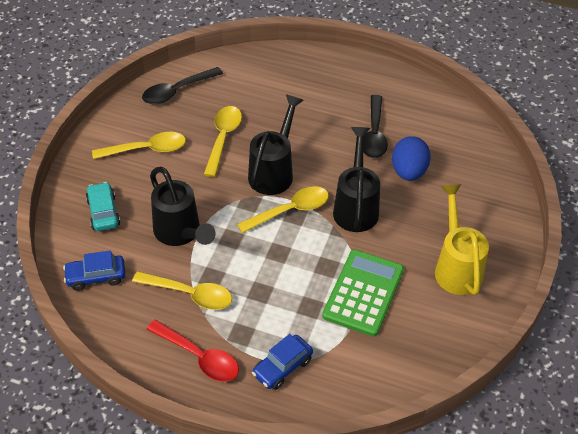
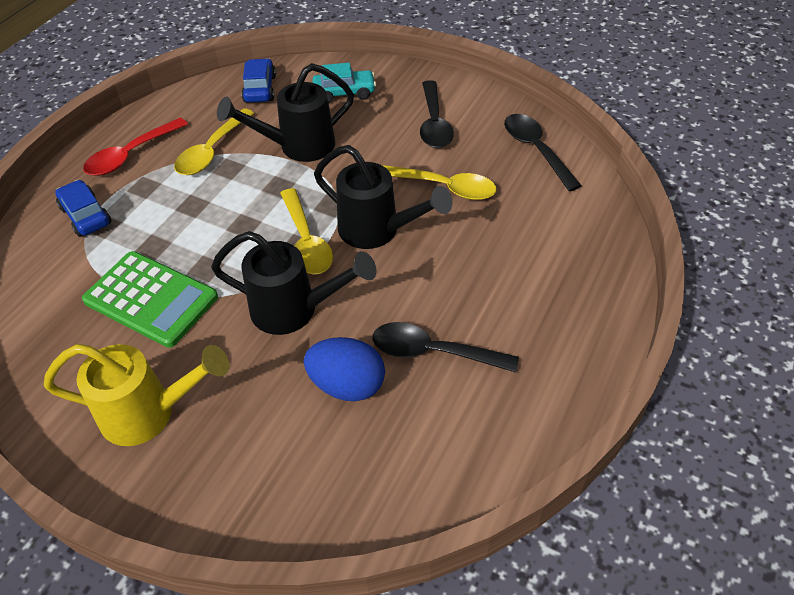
camera: 100 degrees right, 0 degrees up
(146, 149) = (434, 123): yellow spoon -> black spoon

